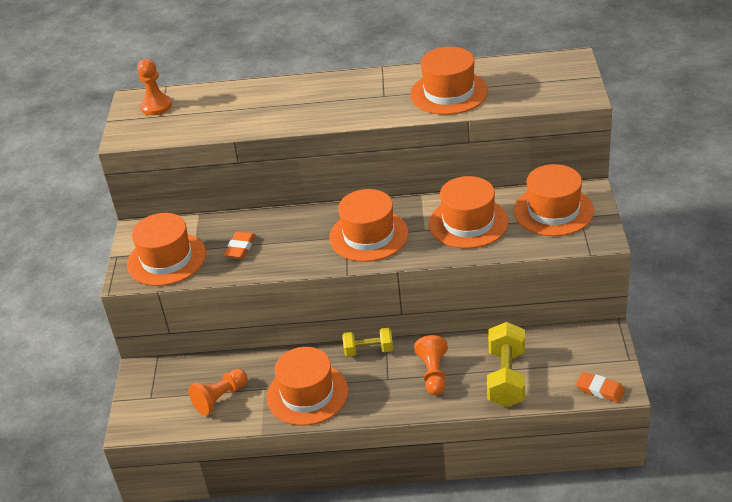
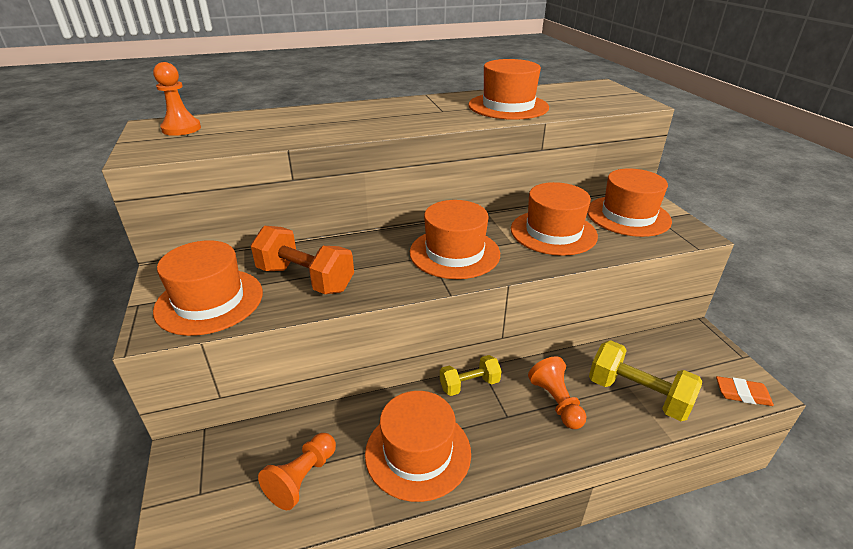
camera: 20 degrees left, 5 degrees down
(240, 248) = (305, 279): orange eraser -> orange dumbbell
(506, 378) = (637, 395): yellow dumbbell -> yellow dumbbell turned 45 degrees counterclockwise

